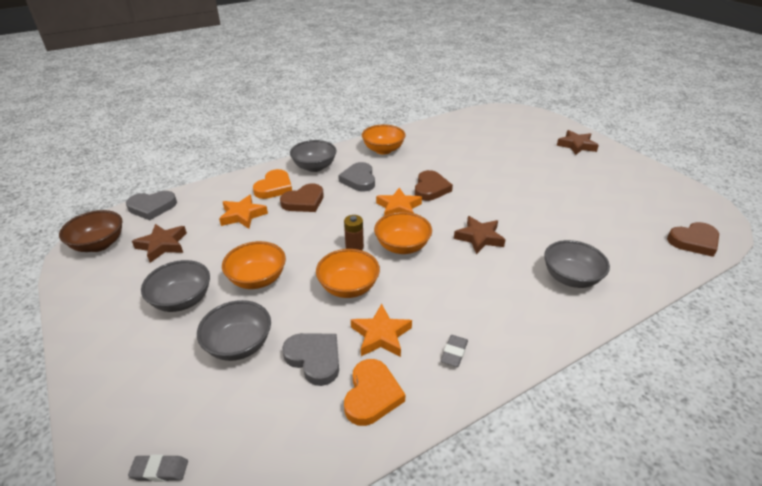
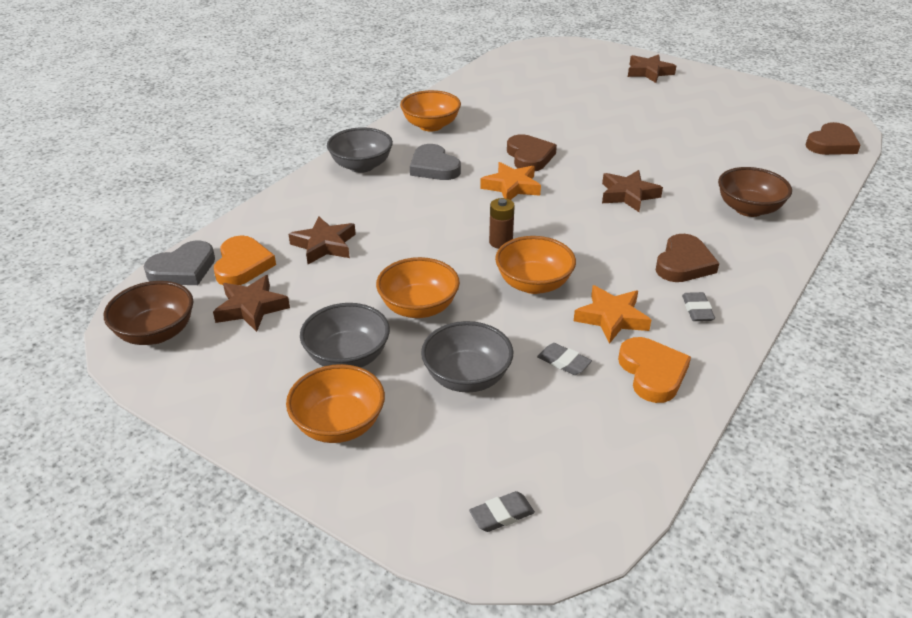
camera: 25 degrees left, 0 degrees up
(243, 215) = (324, 245): orange star -> brown star
(274, 187) = (332, 202): orange heart -> orange heart (242, 265)
(304, 201) = (389, 209): brown heart -> brown heart (683, 263)
(314, 359) = (563, 362): grey heart -> grey eraser
(402, 246) = (554, 226): orange bowl -> orange bowl (339, 424)
(570, 278) = (748, 209): grey bowl -> brown bowl

